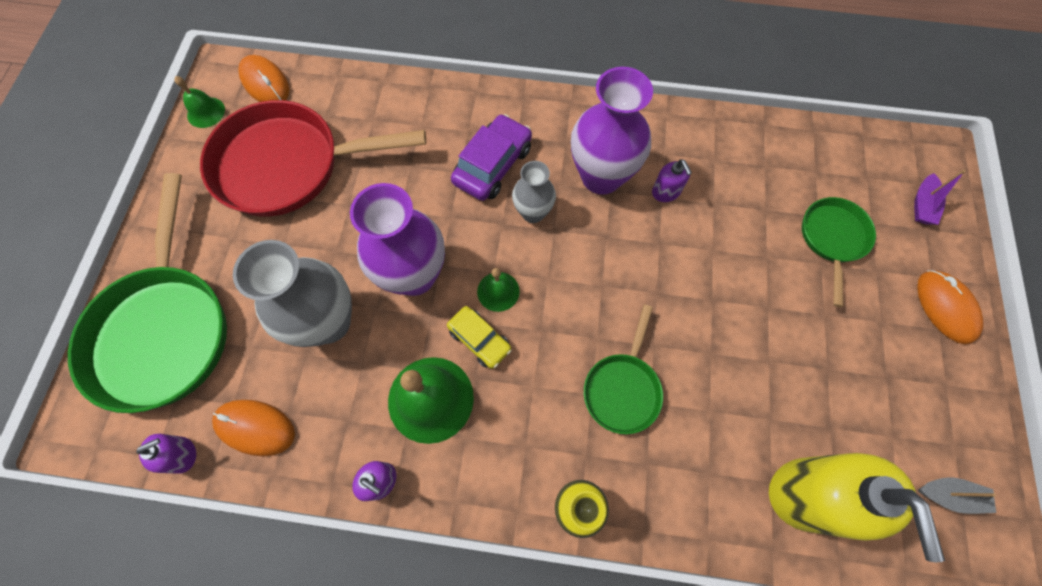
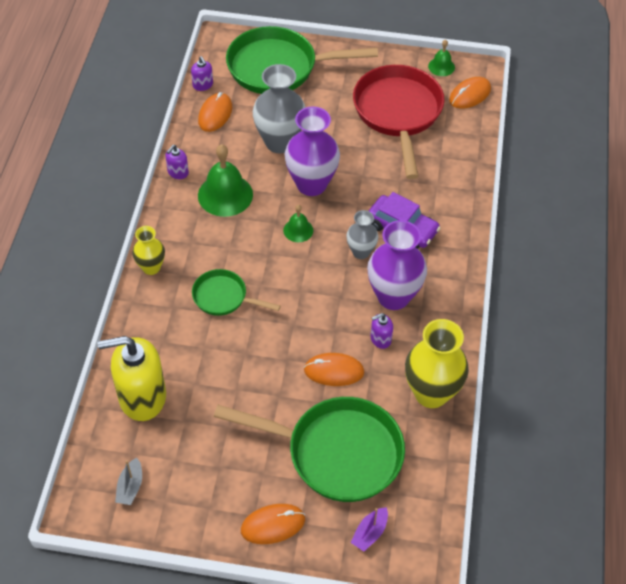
camera: 90 degrees right, 15 degrees down
(479, 340) = (263, 220): yellow car -> none
(721, 243) = (334, 371): none -> orange mouse
(732, 142) = (431, 393): none -> yellow vase
(832, 239) = (337, 452): green pan -> green pan, size x1.92
(922, 205) = (370, 533): purple boat -> purple boat turned 75 degrees counterclockwise

